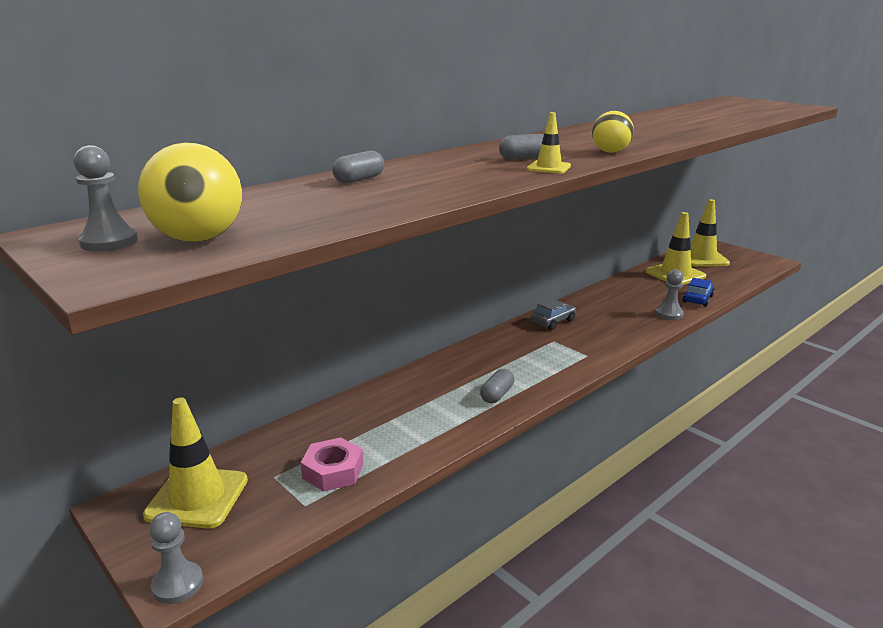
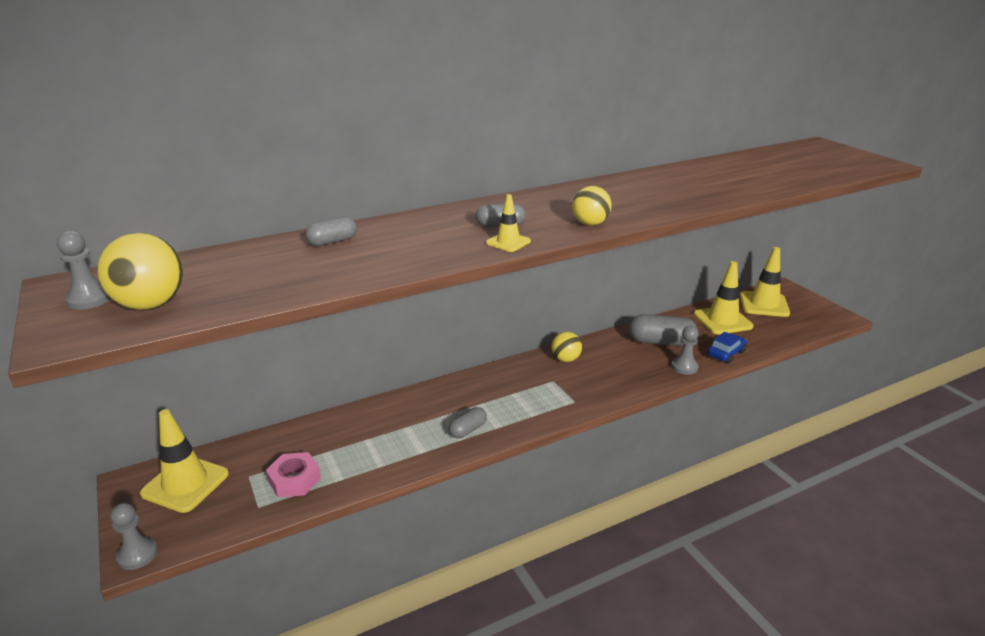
camera: 15 degrees right, 5 degrees up
(553, 321) = (565, 359): grey car -> yellow ball
(633, 297) = (661, 342): none -> grey capsule

